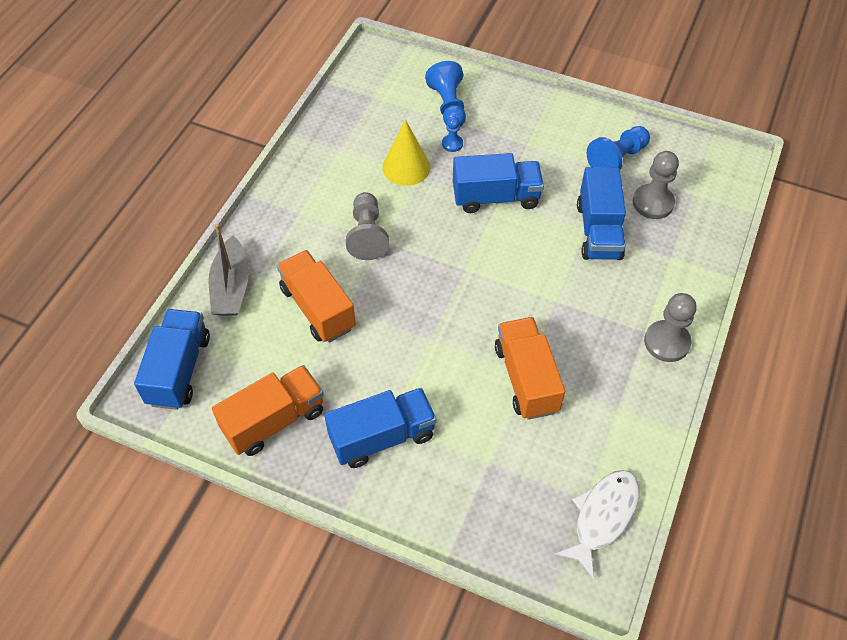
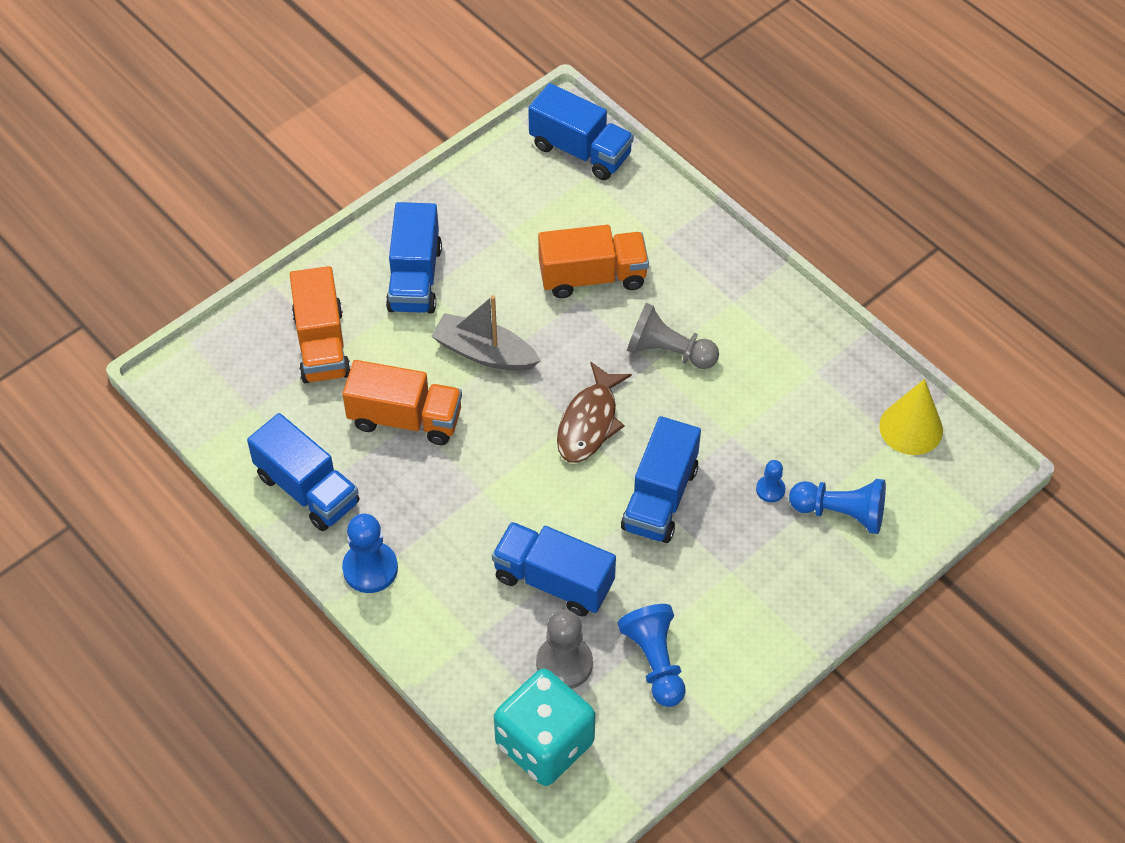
camera: 115 degrees right, 0 degrees up
(231, 287) = (659, 215): grey boat -> grey boat (484, 353)
(274, 421) = (482, 204): orange truck -> orange truck (322, 344)
(406, 167) = (754, 426): yellow cone -> yellow cone (911, 428)
(457, 259) = (589, 422): none -> brown fish
(602, 517) = (228, 413): white fish -> none
(632, 417) = (307, 489): none -> blue truck
(666, 342) = (370, 568): grey pawn -> blue pawn
(713, 192) = (544, 743): none -> turquoise dice

